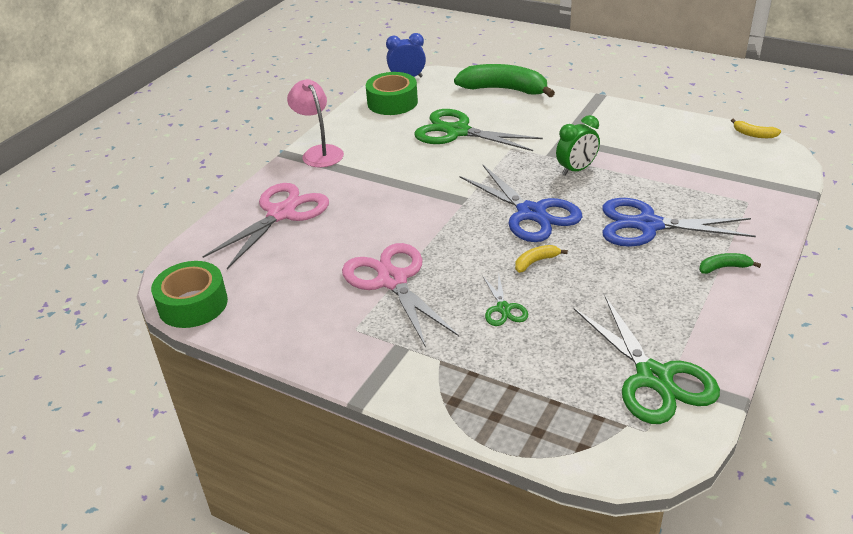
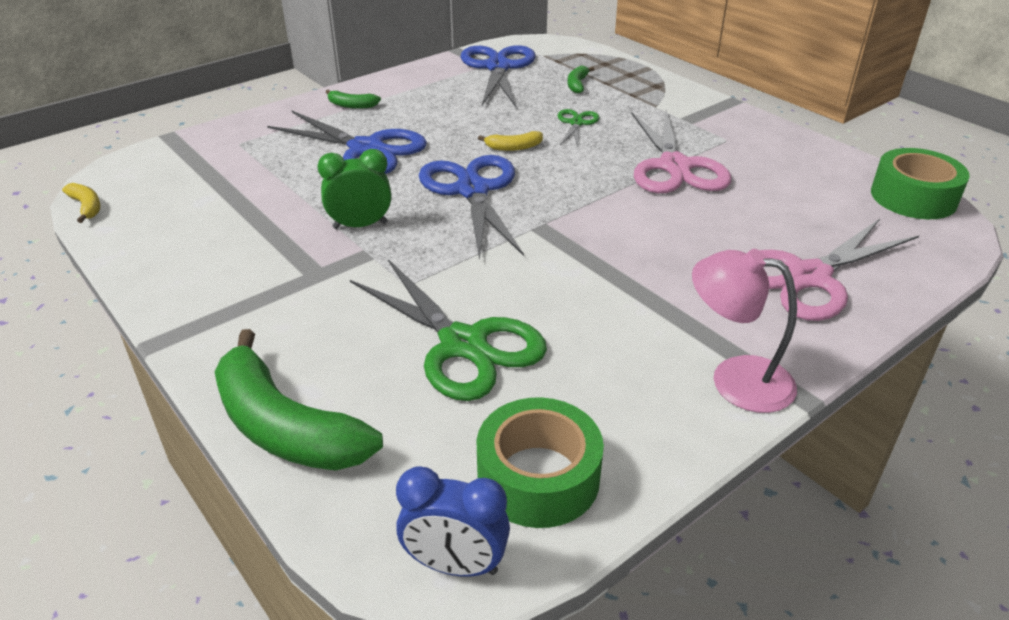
camera: 160 degrees left, 0 degrees up
(319, 152) = (735, 379): pink lamp -> pink lamp turned 120 degrees clockwise
(542, 373) = (577, 84): none -> green banana
(654, 378) = (497, 67): green scissors -> blue scissors

